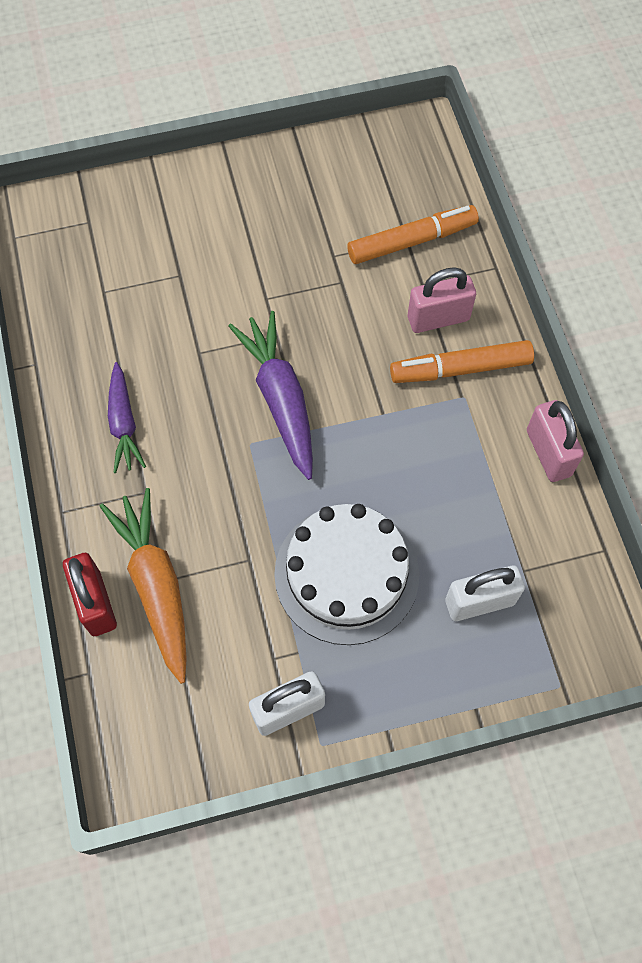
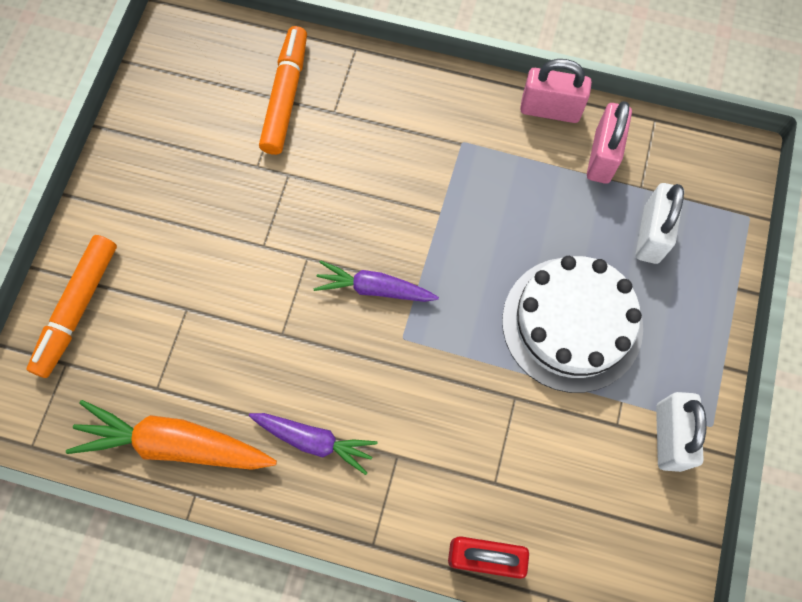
camera: 60 degrees left, 5 degrees up
(156, 586) = (497, 493): orange carrot -> orange carrot (175, 444)
(280, 399) = (374, 288): purple carrot -> purple carrot, size x0.64
(438, 318) = (376, 119): pink padlock -> pink padlock (602, 156)
(460, 368) = (434, 129): orange marker -> orange marker (77, 309)

